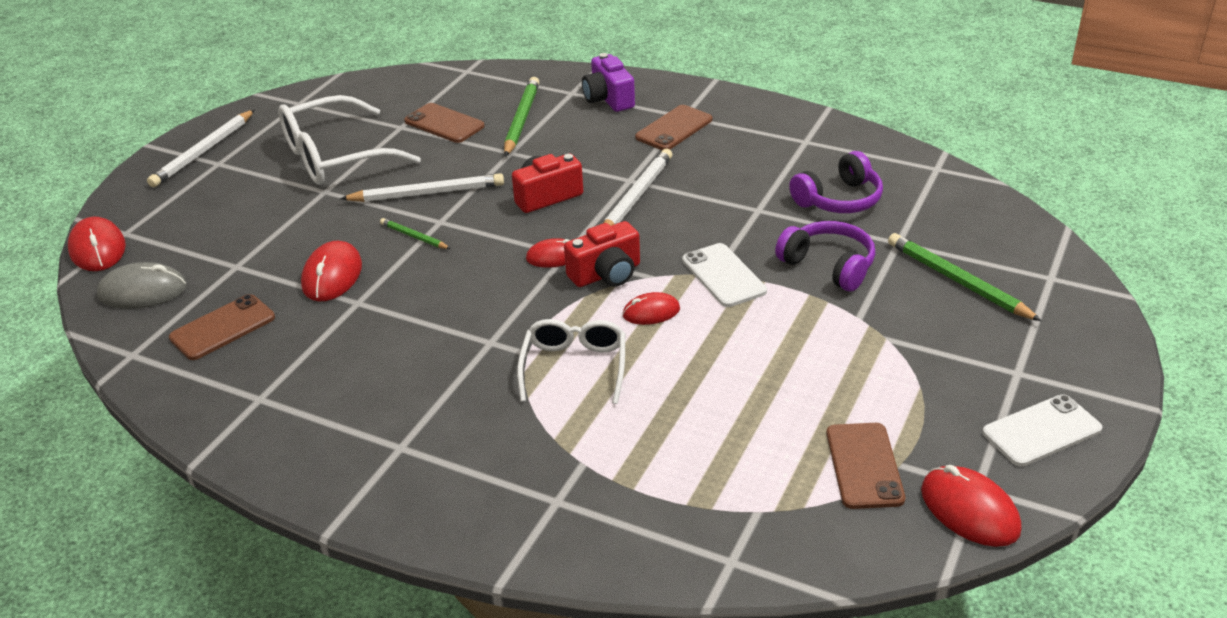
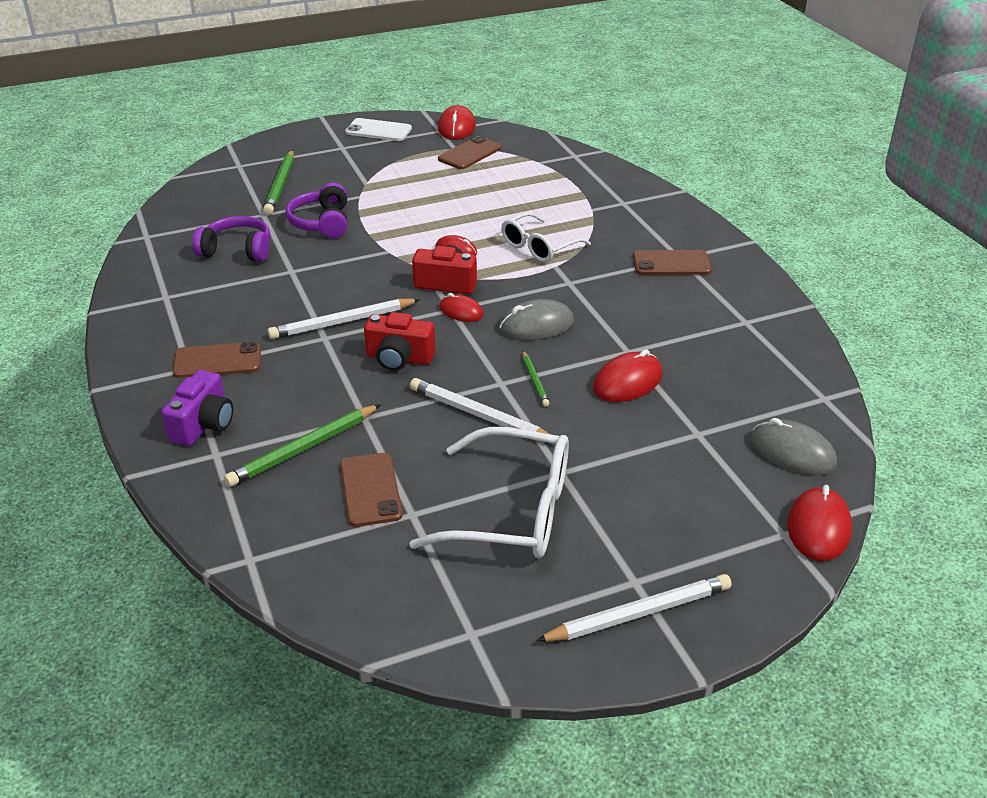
camera: 140 degrees left, 0 degrees up
(223, 328) = (742, 383): brown phone -> brown phone (671, 263)
(469, 281) = (536, 325): none -> grey mouse
(724, 275) = (384, 247): white phone -> none

